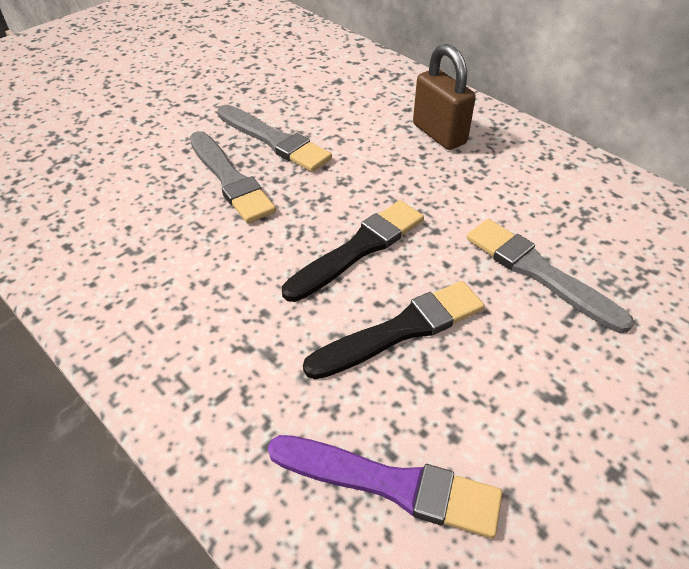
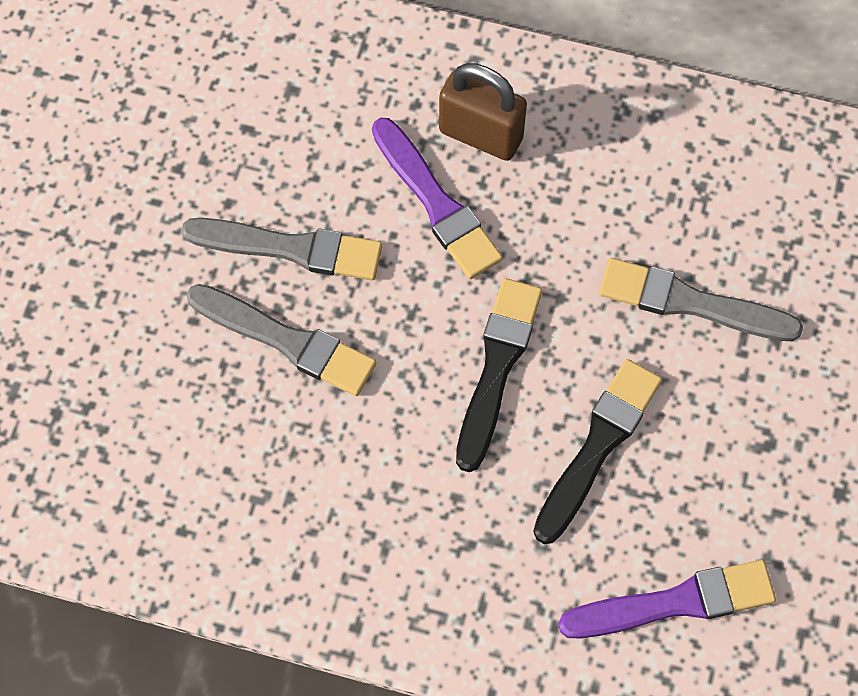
camera: 30 degrees left, 20 degrees up
(384, 153) = (436, 203): none -> purple brush

